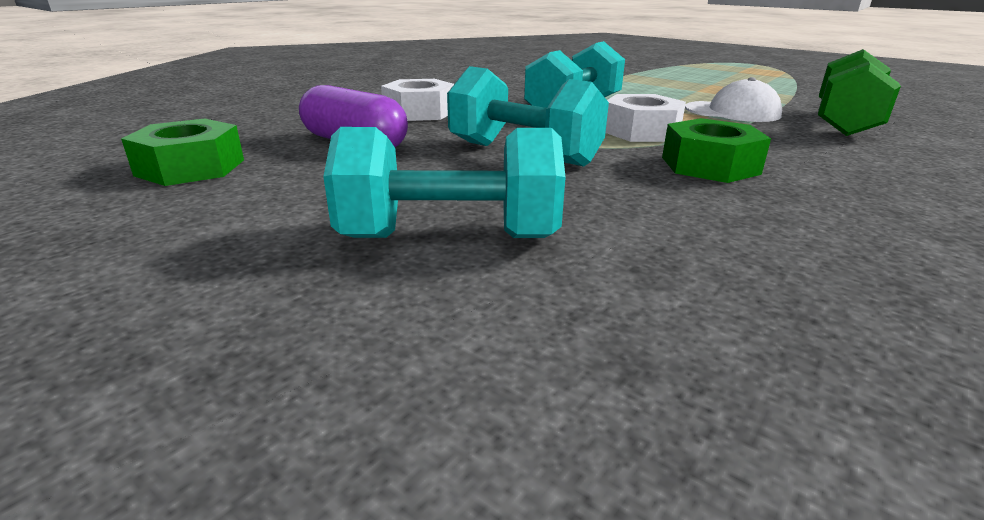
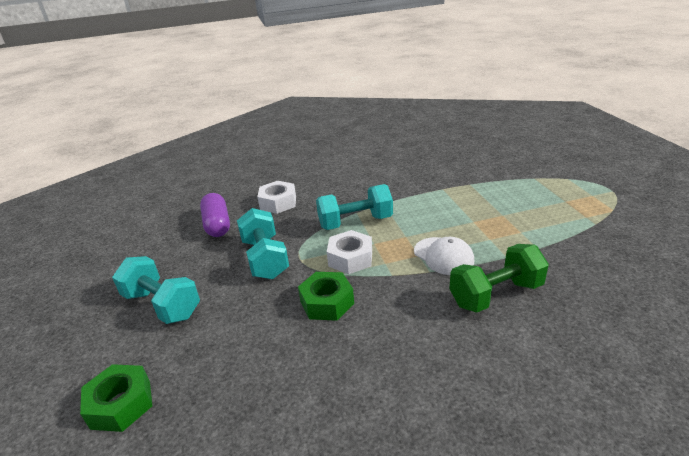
camera: 40 degrees right, 5 degrees up
(191, 167) = (149, 225): green nut -> green nut (121, 404)

